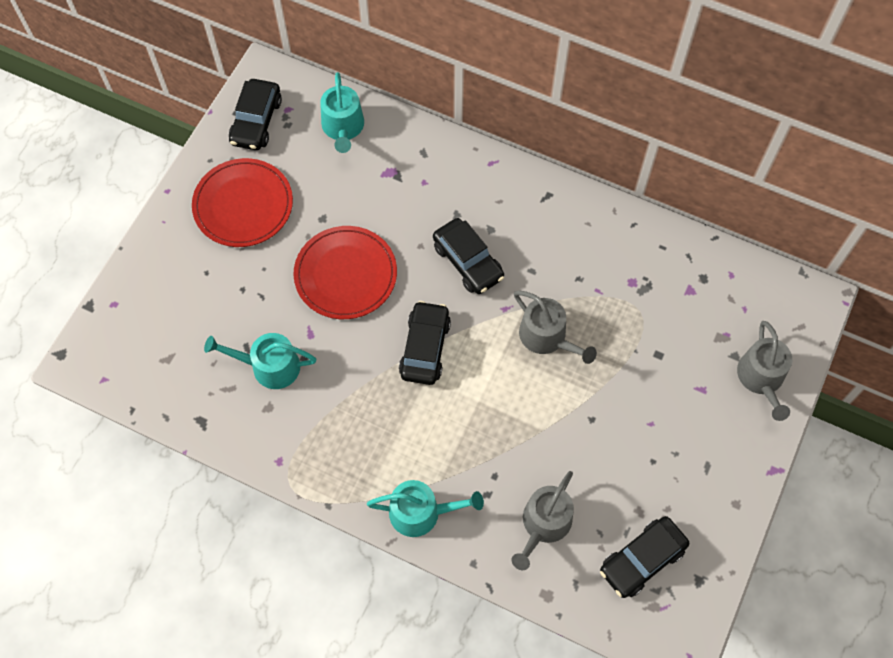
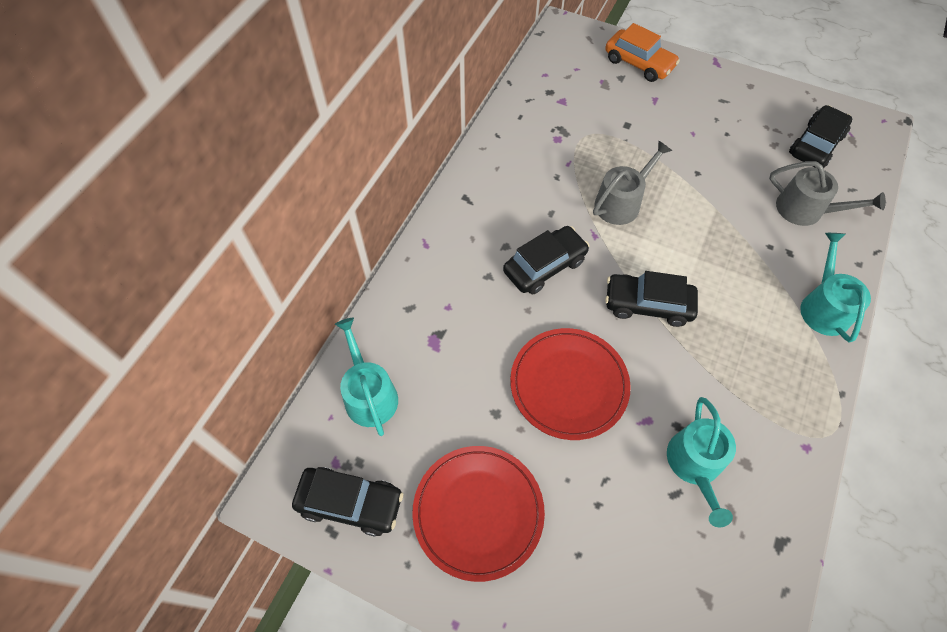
camera: 90 degrees left, 5 degrees down
(343, 127) = (369, 394): turquoise watering can -> turquoise watering can turned 105 degrees counterclockwise
(642, 560) = (816, 145): black car -> black car turned 105 degrees counterclockwise
(761, 378) = (639, 63): grey watering can -> orange car

